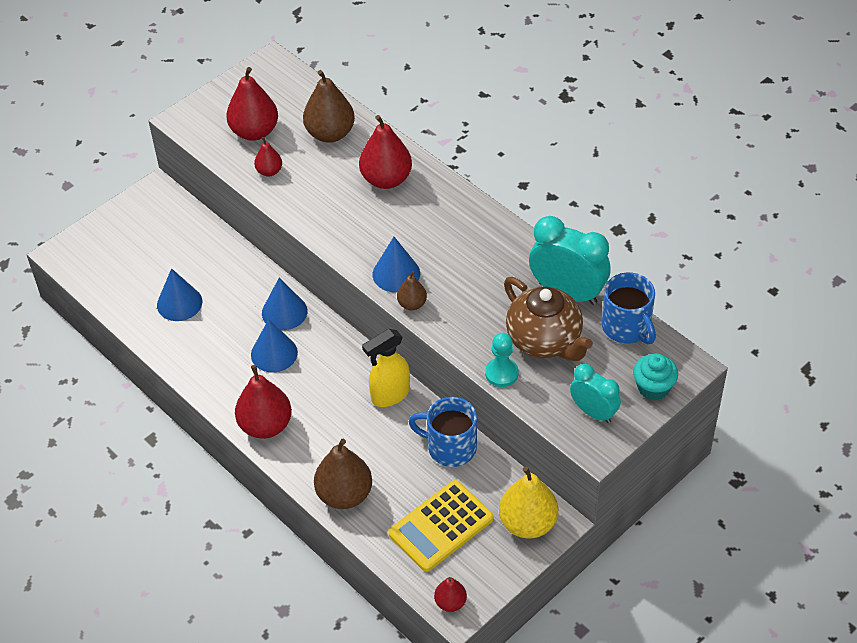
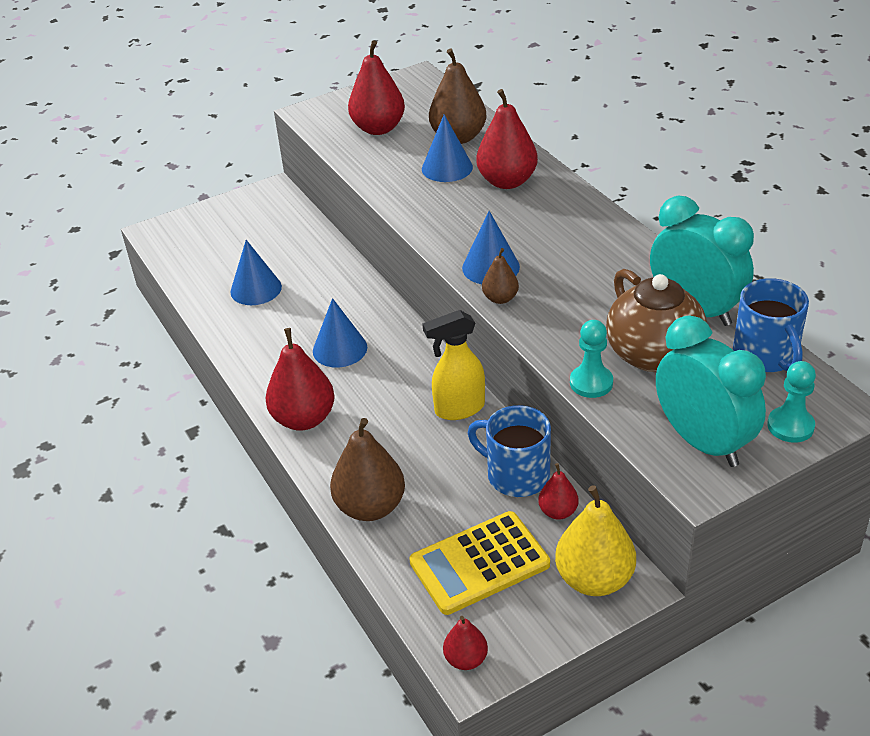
camera: 15 degrees right, 10 degrees down
(269, 171) = (381, 162): red pear -> red pear (558, 512)
(284, 312) = (365, 311): blue cone -> blue cone (447, 168)
(593, 412) = (703, 442): turquoise clock -> turquoise clock, size x1.63
(653, 388) = (790, 426): turquoise cupcake -> turquoise pawn

